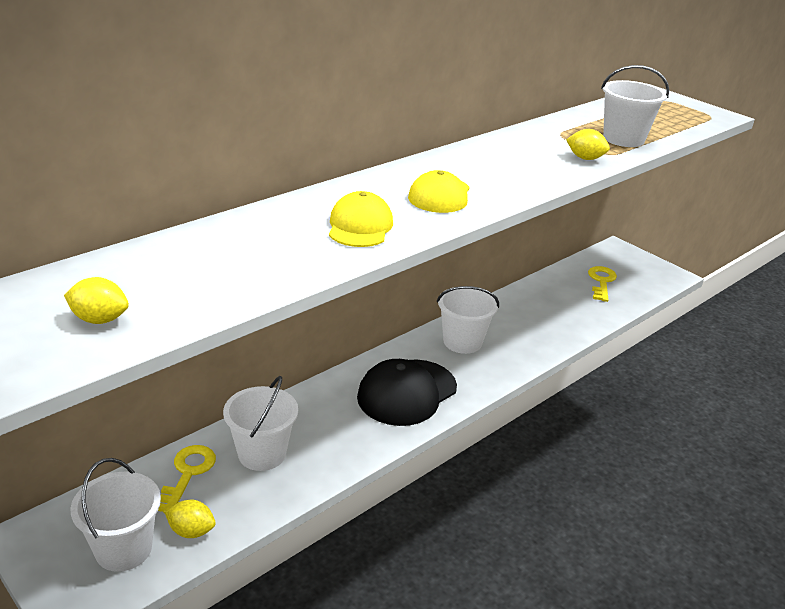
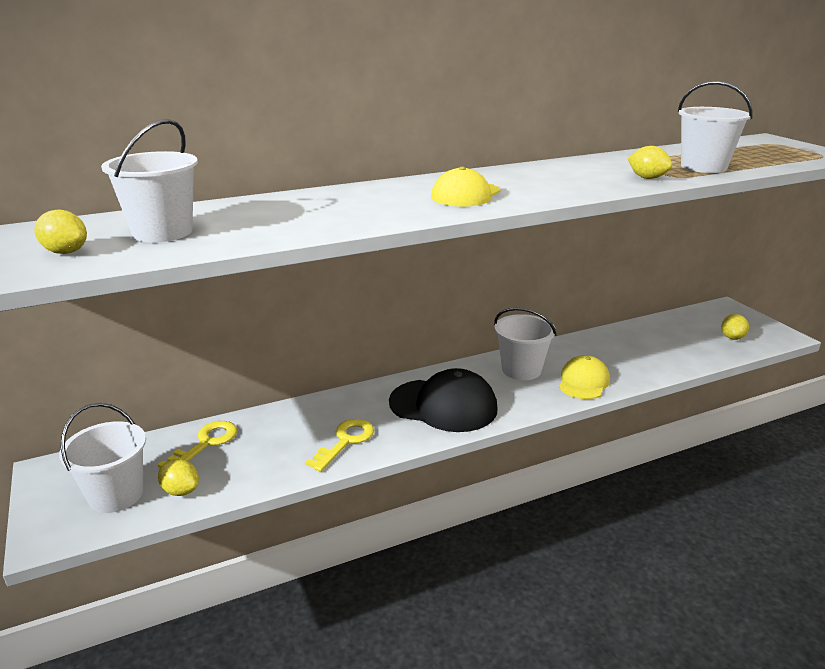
camera: 20 degrees right, 5 degrees down
(262, 454) = (279, 437): white bucket -> white bucket (162, 232)
(360, 226) = (365, 210): yellow cap -> yellow cap (583, 382)
(407, 392) = (443, 405): black cap -> black cap turned 135 degrees counterclockwise
(601, 282) = (696, 334): yellow key -> yellow key (345, 441)
(632, 282) = (732, 337): none -> yellow lemon

